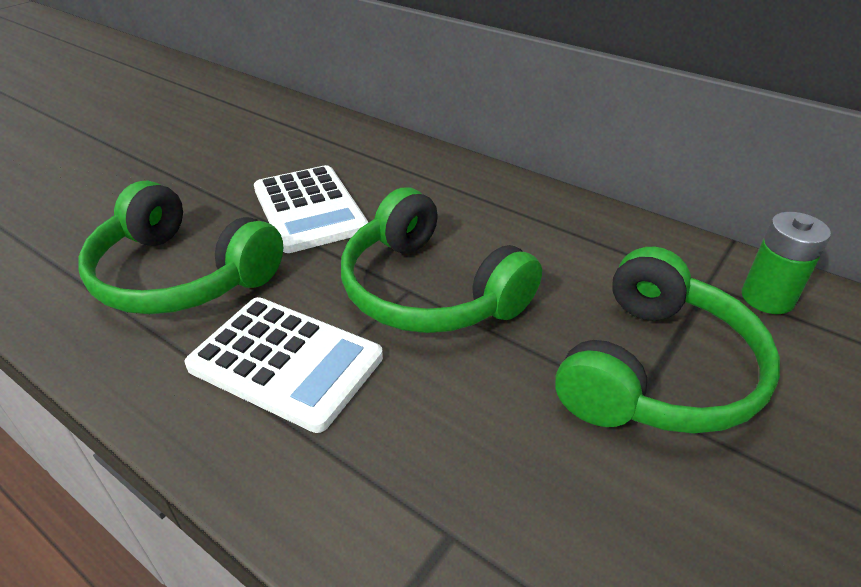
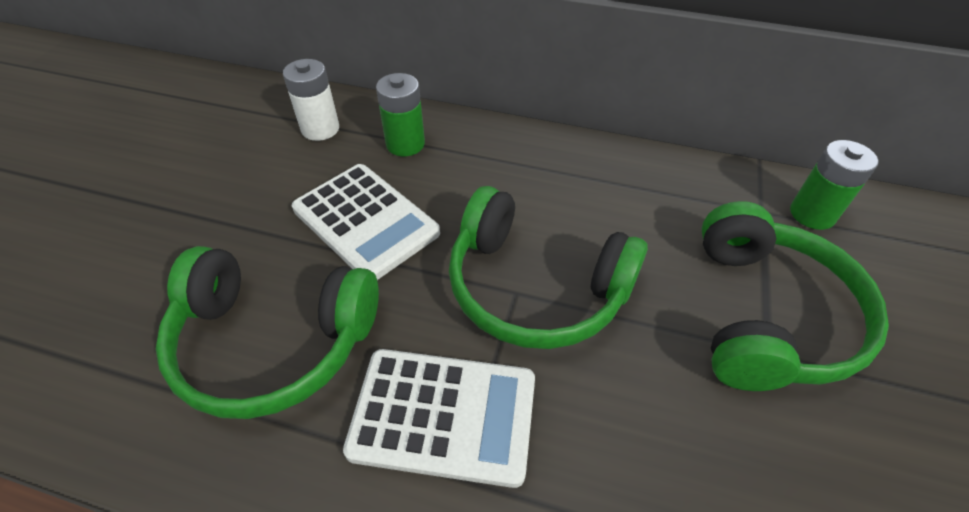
camera: 20 degrees left, 10 degrees up
(313, 138) = (320, 129): none -> white battery
(379, 162) = (405, 144): none -> green battery

